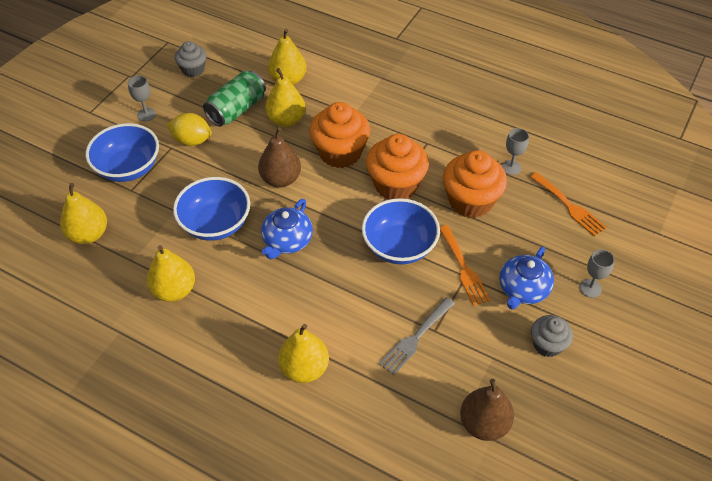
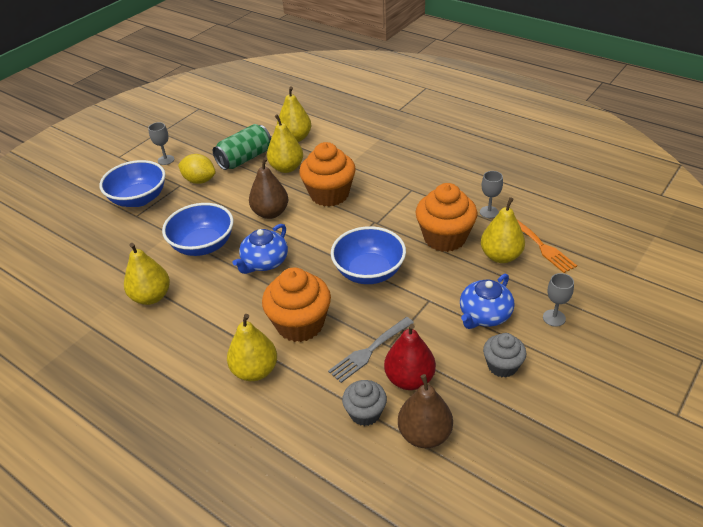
camera: 10 degrees right, 10 degrees down
(89, 234) = (89, 248): yellow pear -> yellow pear (501, 256)
(193, 69) = (215, 128): grey cupcake -> grey cupcake (365, 413)
(396, 184) = (376, 221): orange cupcake -> orange cupcake (300, 324)
(460, 366) = (409, 379): none -> red pear
(463, 268) = (428, 293): orange fork -> none

